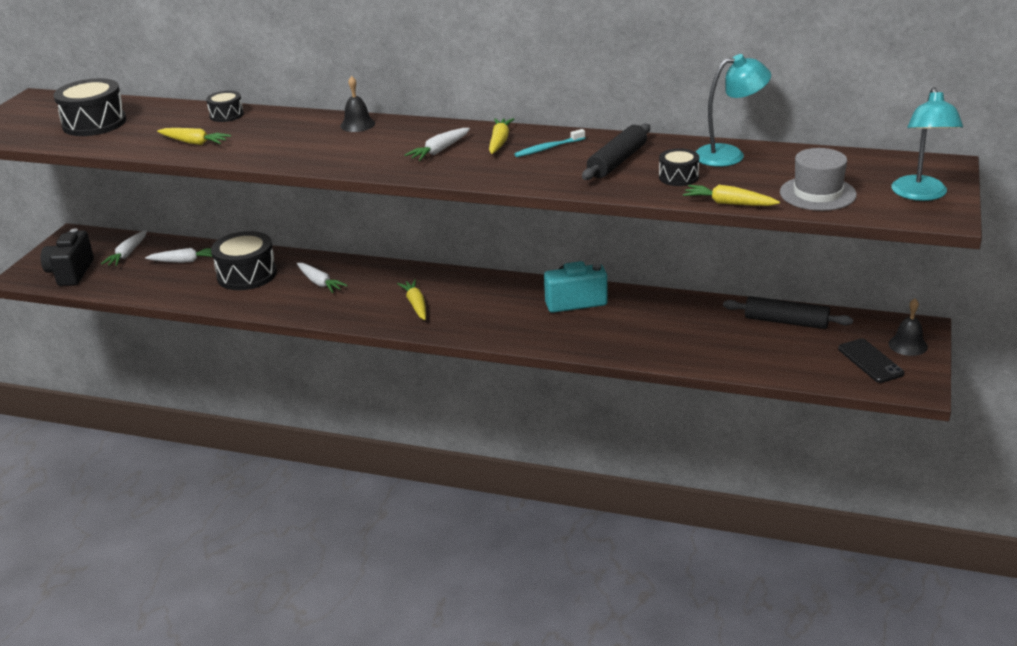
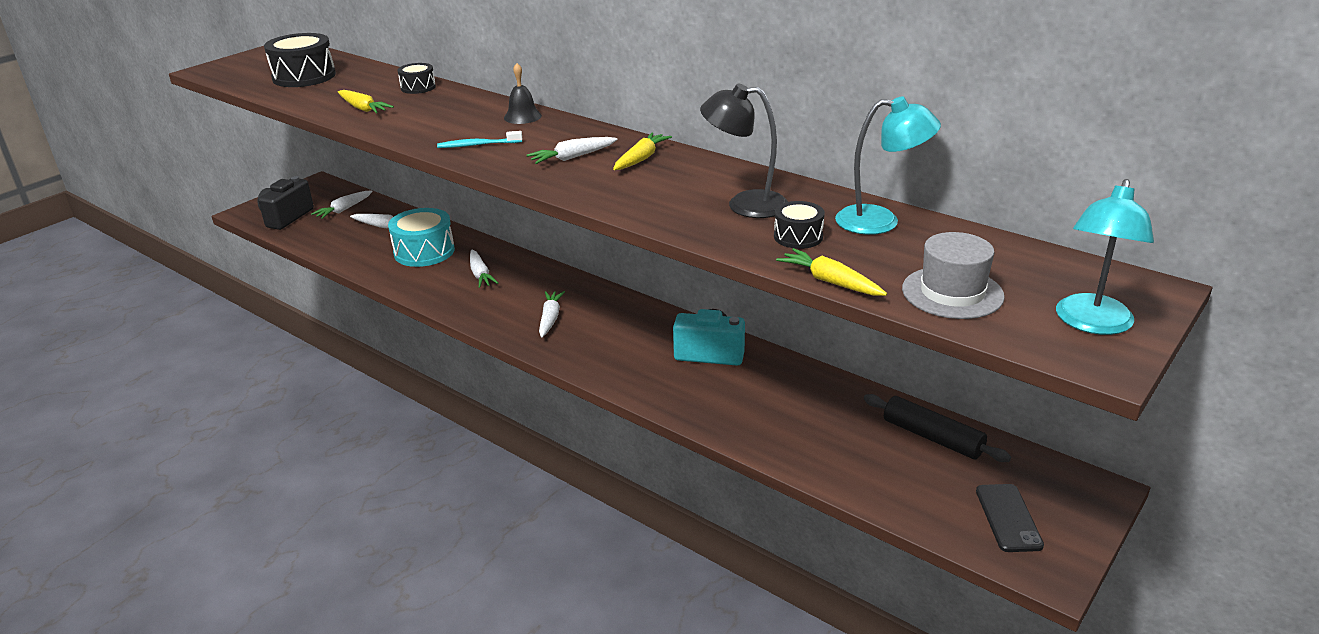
camera: 20 degrees right, 0 degrees up
(247, 275) = (424, 252): black drum -> turquoise drum
(416, 305) = (550, 318): yellow carrot -> white carrot
(548, 148) = (684, 175): turquoise toothbrush -> turquoise toothbrush (478, 145)
(617, 161) = (745, 204): black rolling pin -> black lamp
(908, 345) = (1070, 509): black bell -> none

